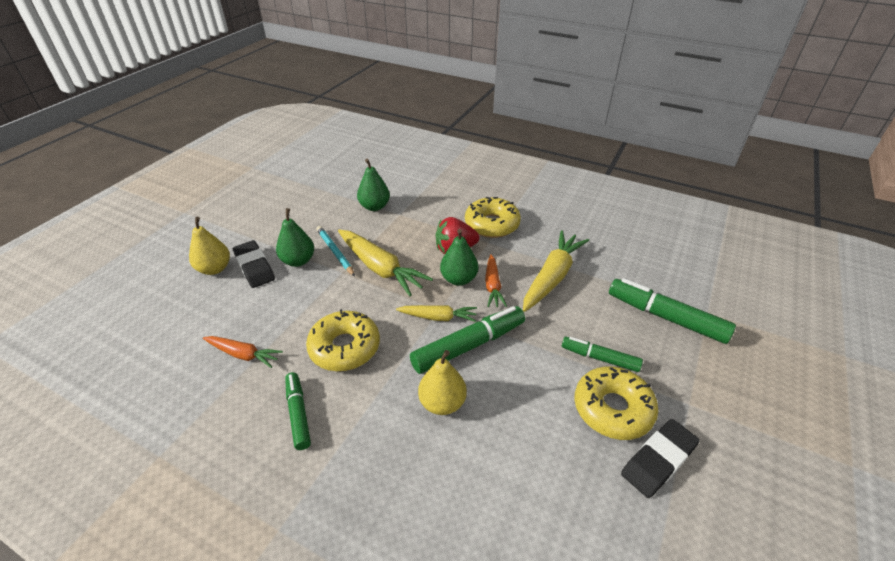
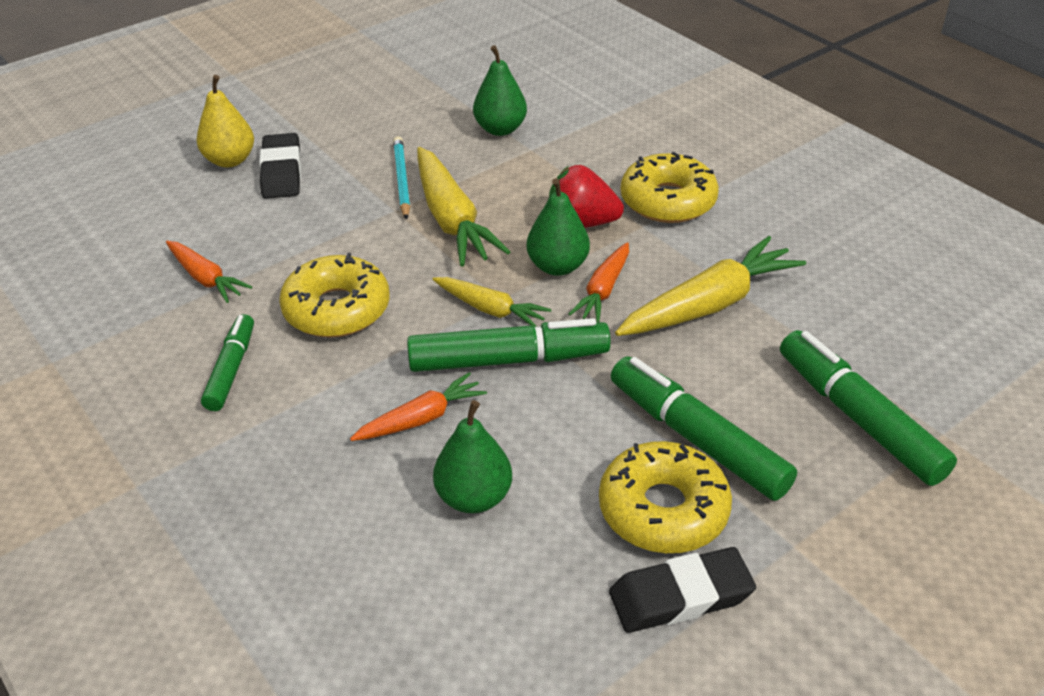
camera: 25 degrees right, 0 degrees up
(298, 261) = (344, 179): green pear -> green pear (474, 497)
(442, 403) = (421, 418): yellow pear -> orange carrot
(599, 358) = (697, 438): green marker -> green marker, size x1.65

